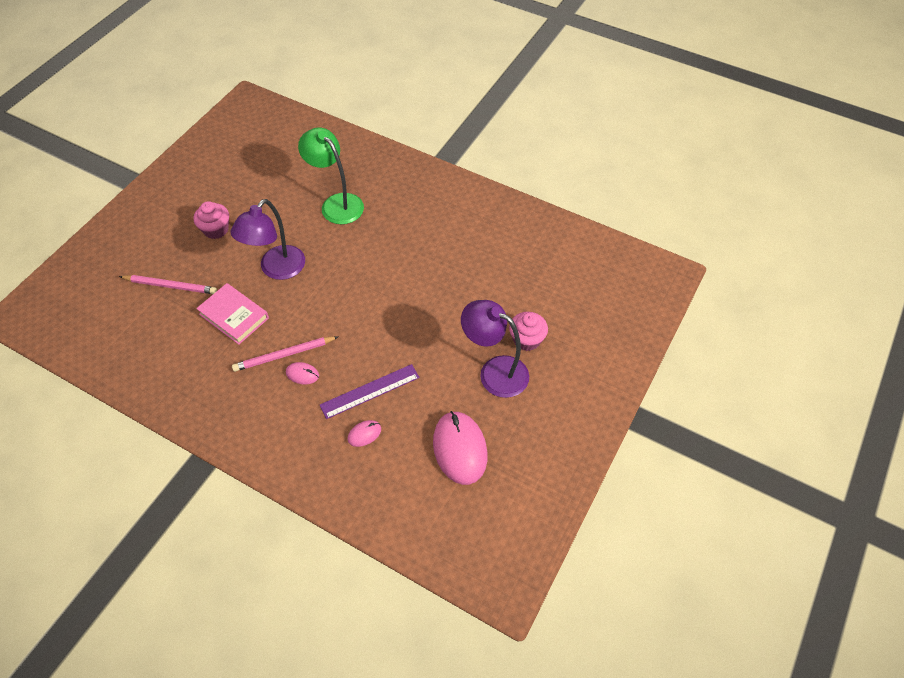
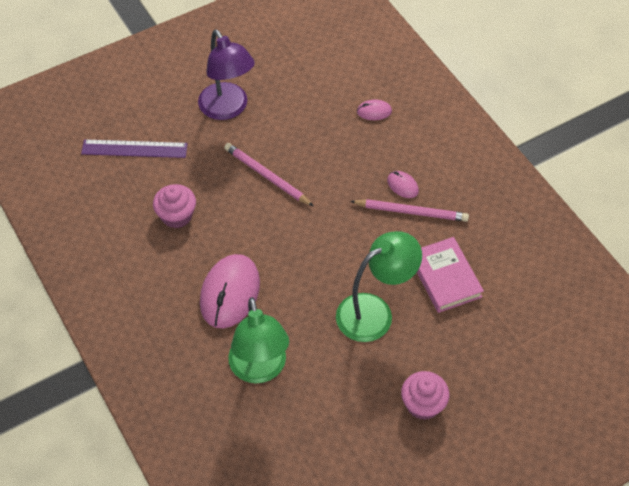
camera: 150 degrees left, 0 degrees up
(170, 286) = (502, 349): pink pencil -> pink pencil (266, 176)
(277, 269) = (374, 312): purple lamp -> green lamp
(370, 391) = (348, 143): purple ruler -> purple ruler (134, 149)
(459, 449) = (302, 67): pink mouse -> pink mouse (230, 293)
(526, 340) = (177, 122): pink cupcake -> pink cupcake (176, 216)

